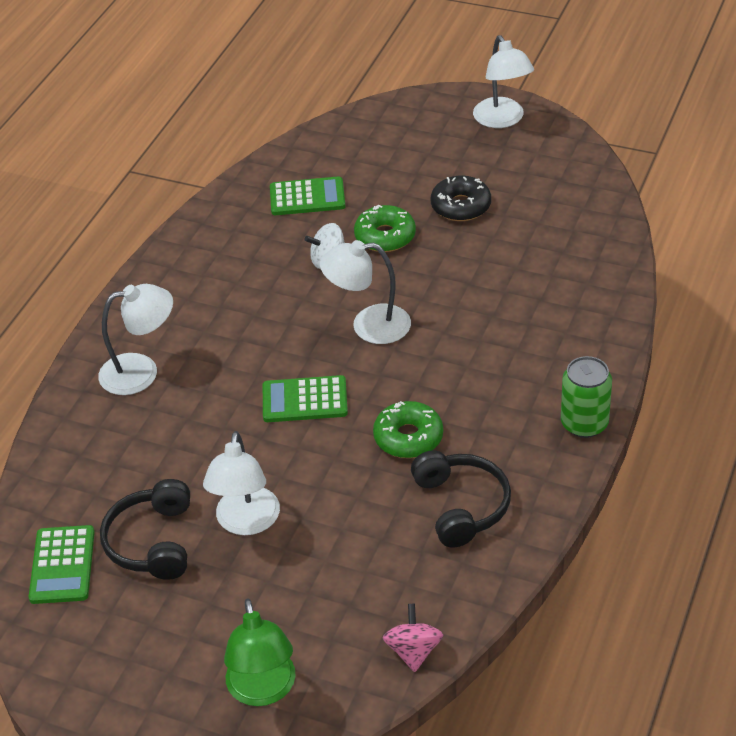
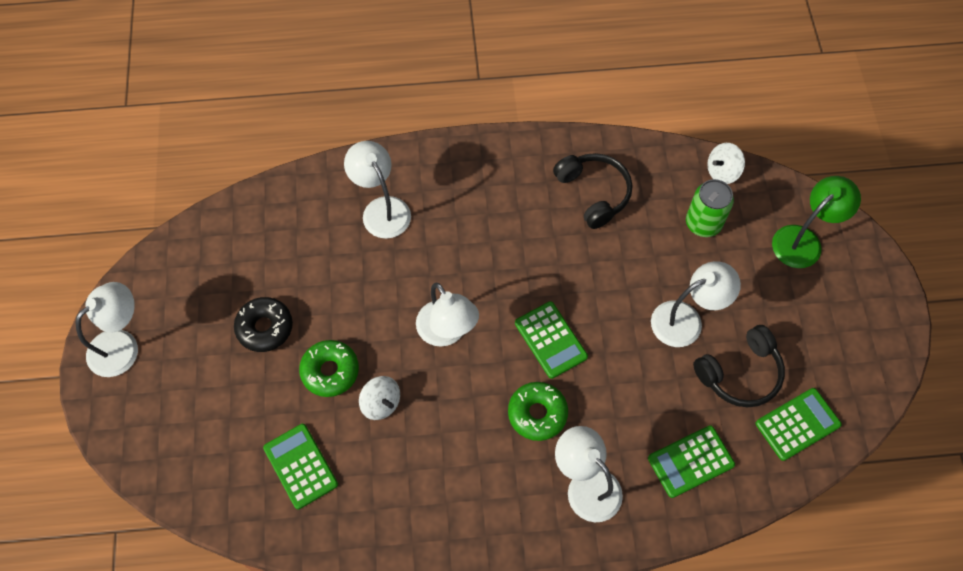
camera: 120 degrees left, 20 degrees up
(99, 458) = (690, 461): none -> green calculator
(408, 437) = (550, 251): green donut -> green donut (537, 414)
(413, 651) = (722, 172): pink spinning top -> white spinning top
(461, 506) = (593, 193): black headphones -> black headphones turned 105 degrees clockwise
(549, 319) = (381, 209): none -> white lamp
(584, 423) = (479, 149): green can -> green can (703, 223)

